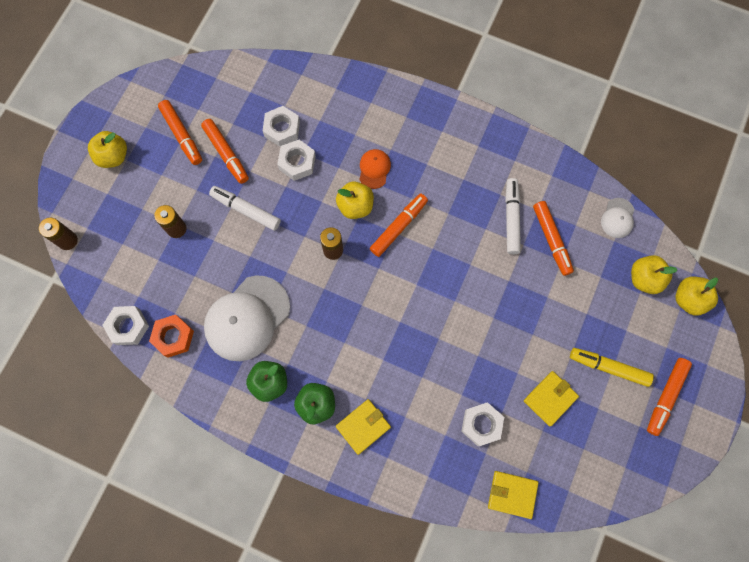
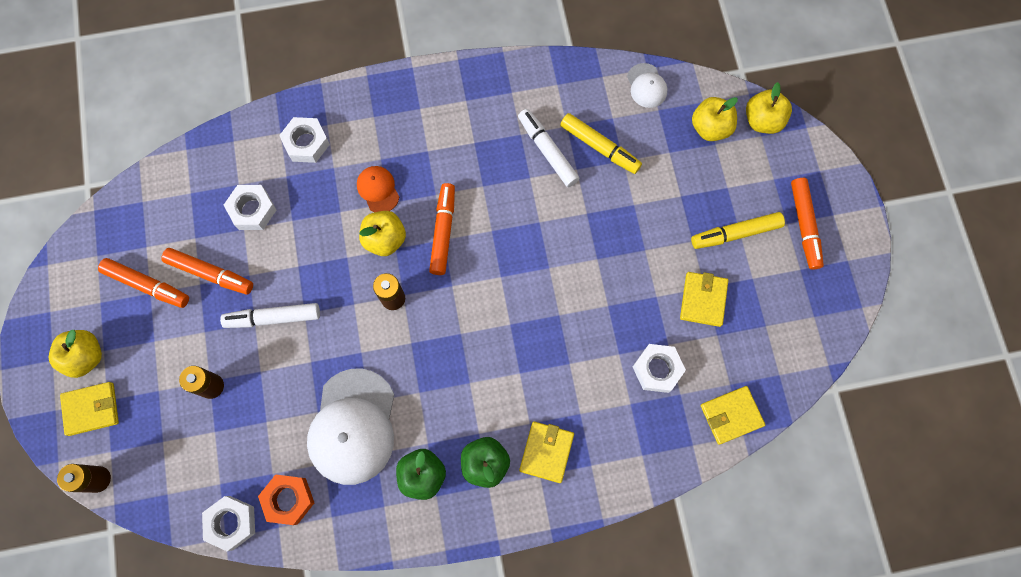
camera: 35 degrees left, 0 degrees up
(94, 193) = (91, 409): none -> yellow wallet
(297, 162) = (293, 234): white nut -> white nut (306, 143)
(551, 240) = (599, 147): orange marker -> yellow marker

